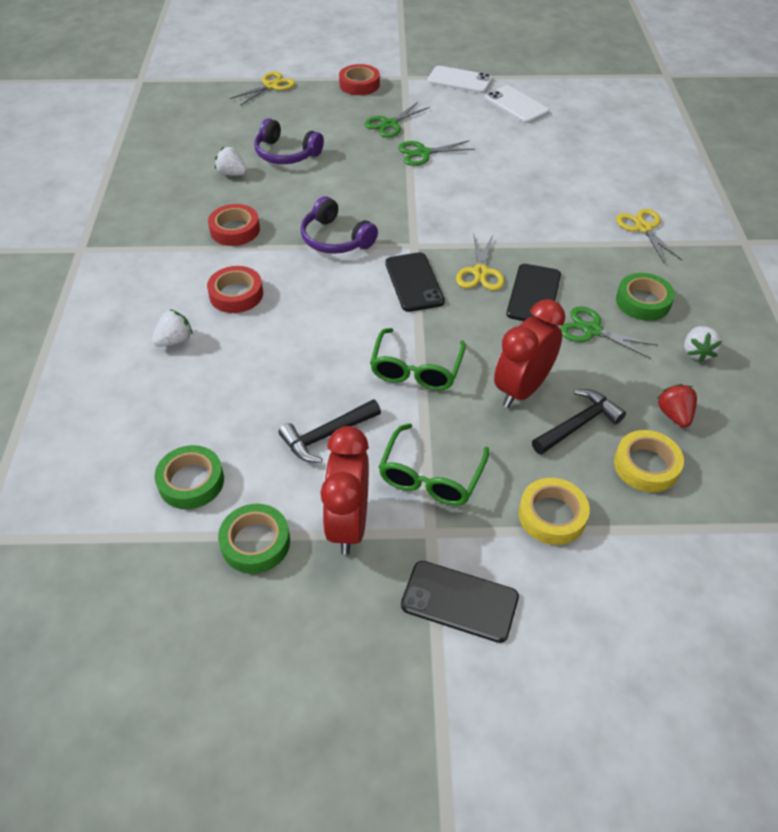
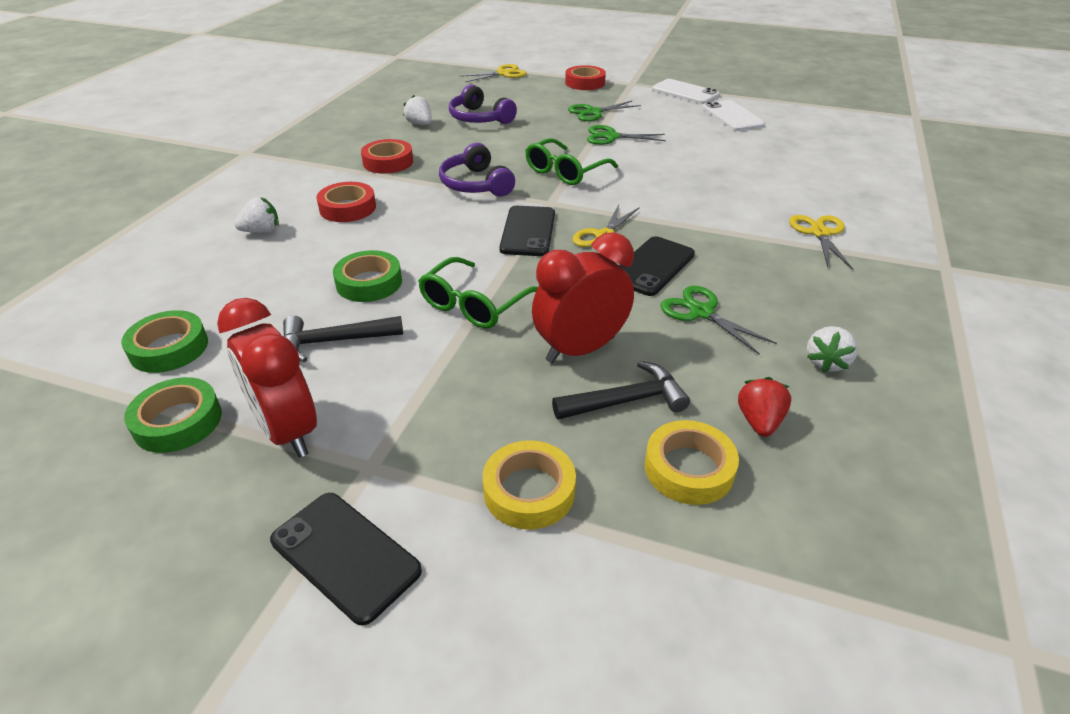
camera: 20 degrees right, 10 degrees down
(348, 524) = (287, 431): red clock -> red clock turned 60 degrees counterclockwise
(431, 476) = (414, 408): green glasses -> green glasses (565, 171)
(643, 301) = (781, 298): green tape -> green tape (369, 282)

